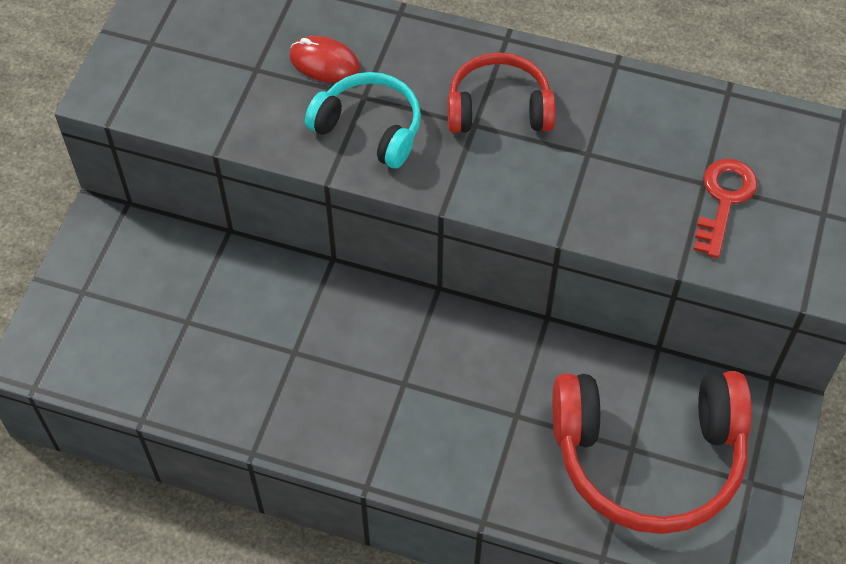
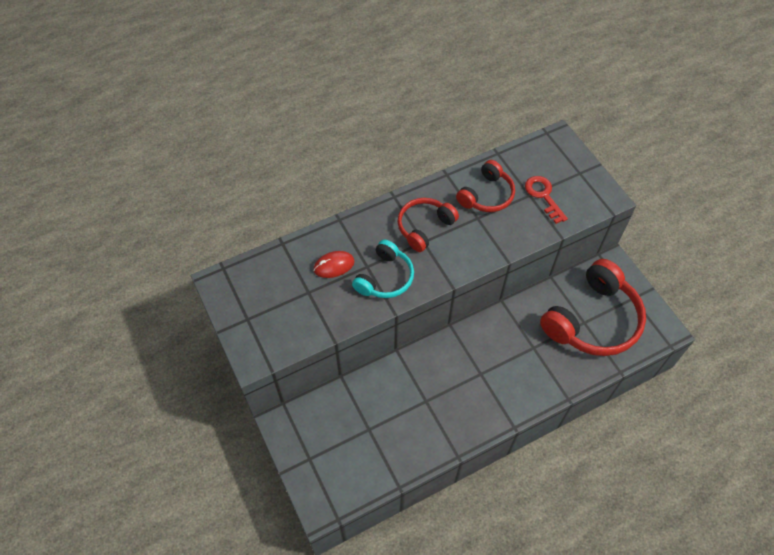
camera: 45 degrees left, 0 degrees up
(369, 128) = (385, 277): turquoise headphones -> turquoise headphones turned 135 degrees clockwise
(639, 134) = (486, 195): none -> red headphones

